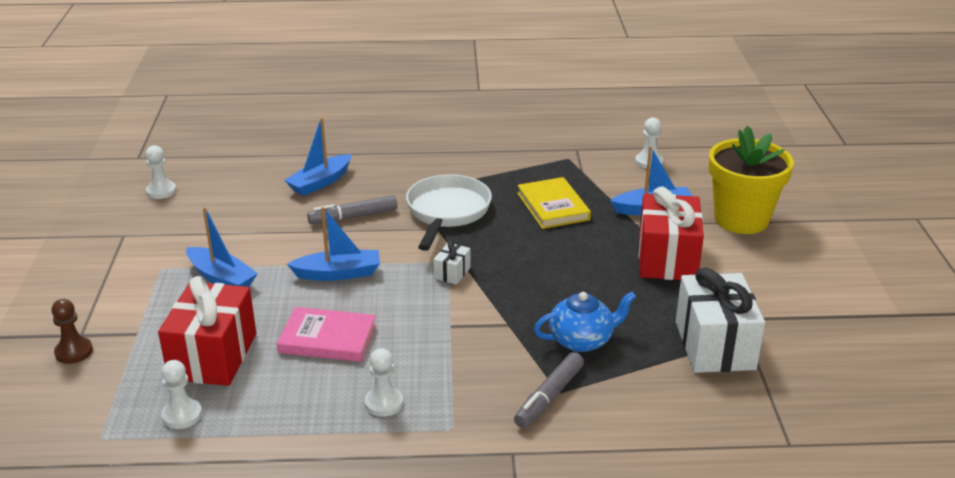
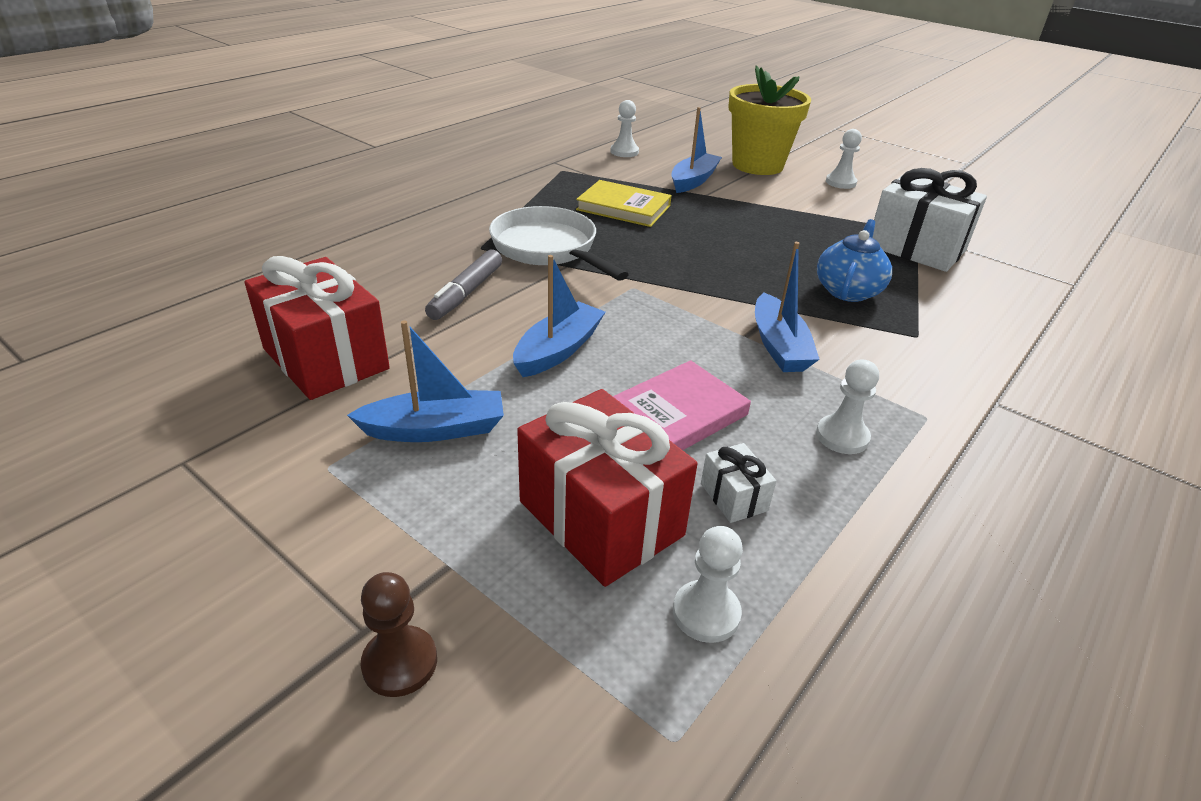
camera: 50 degrees left, 5 degrees up
(161, 191) = (146, 381): white pawn -> white pawn (840, 182)
(320, 182) = (363, 279): blue boat -> blue boat (779, 346)
(452, 273) = (656, 294): white gift -> white gift (733, 497)
(549, 397) = (921, 344): grey marker -> none
(667, 258) = (772, 208): red gift -> red gift (326, 359)

